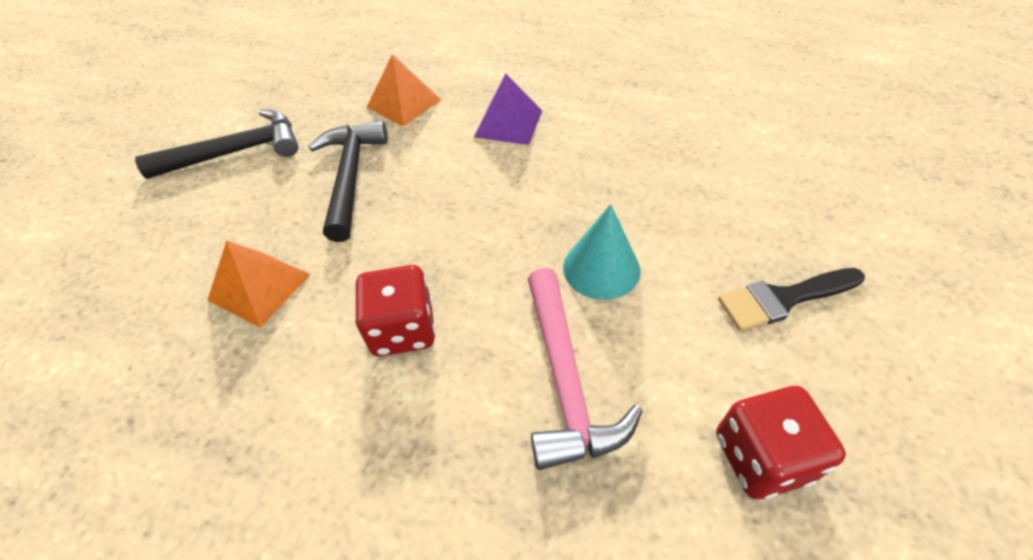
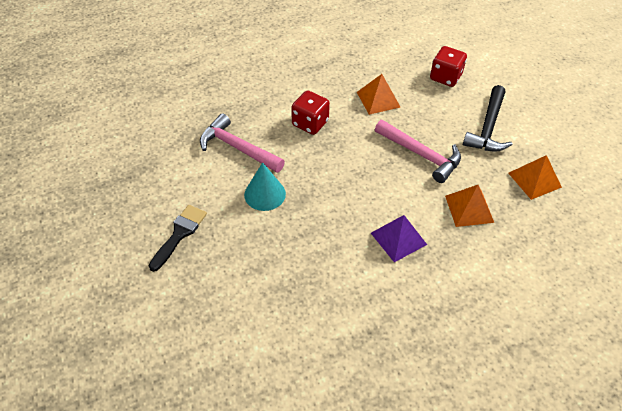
camera: 130 degrees right, 0 degrees up
(307, 86) = (534, 180): none -> orange pyramid
(351, 177) = (421, 154): black hammer -> pink hammer
(761, 456) = (155, 170): red dice -> red dice (445, 77)

